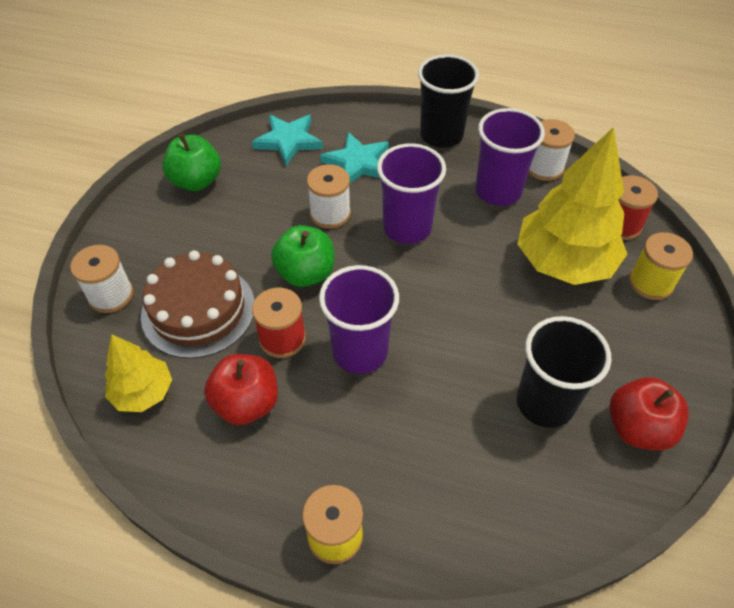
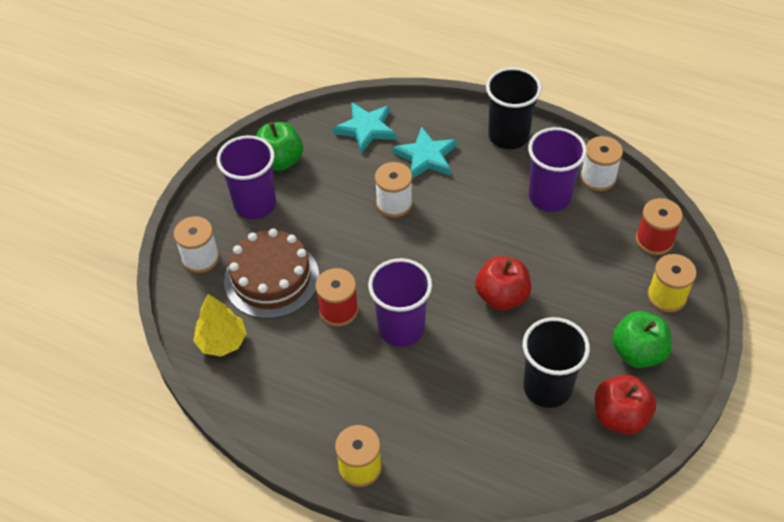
camera: 10 degrees right, 0 degrees up
(246, 403) = (303, 359): red apple -> red apple (502, 296)
(305, 273) = (365, 256): green apple -> green apple (638, 352)
(407, 227) = (460, 223): purple cup -> purple cup (255, 204)
(564, 262) = (594, 269): yellow tree -> none

